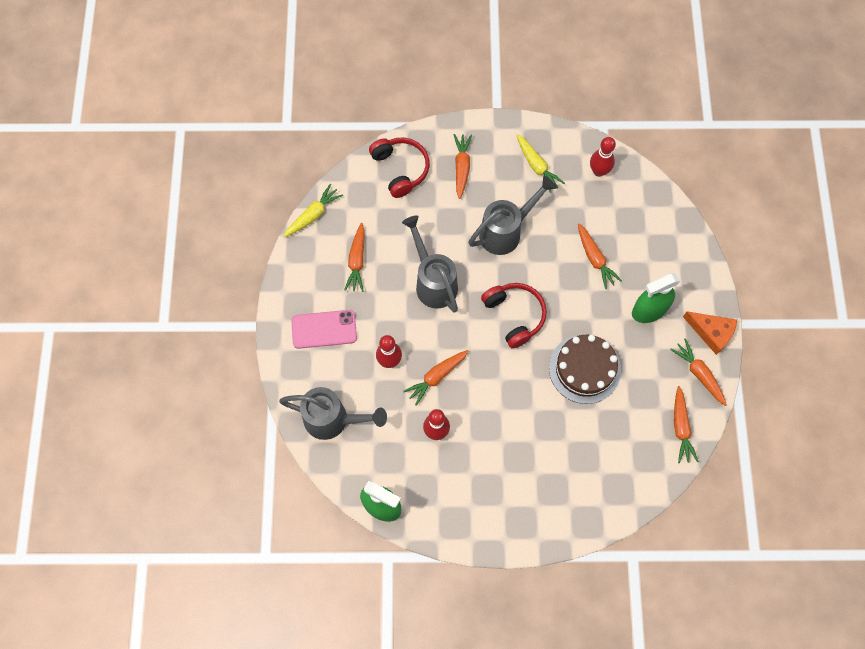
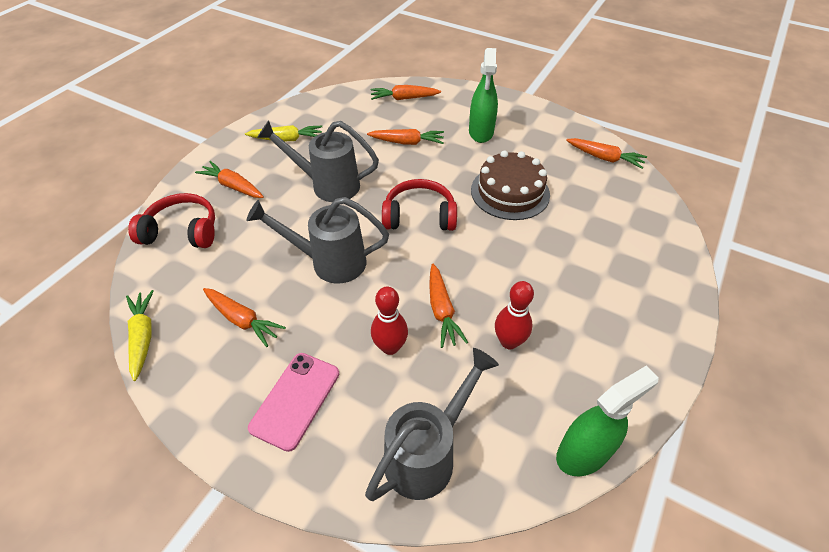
camera: 60 degrees left, 20 degrees down
(505, 232) = (328, 185): grey watering can -> grey watering can turned 75 degrees counterclockwise
(599, 171) = (330, 108): red bowling pin -> none
(699, 374) = (559, 129): orange carrot -> orange carrot (404, 98)
(711, 332) = (526, 109): orange cheese -> none

